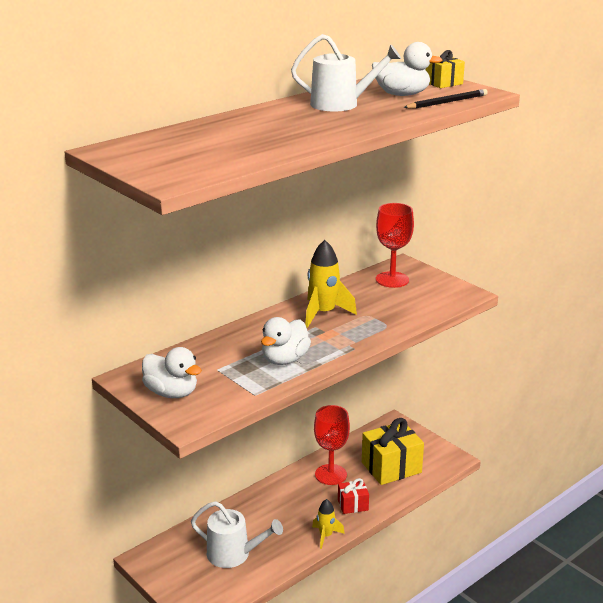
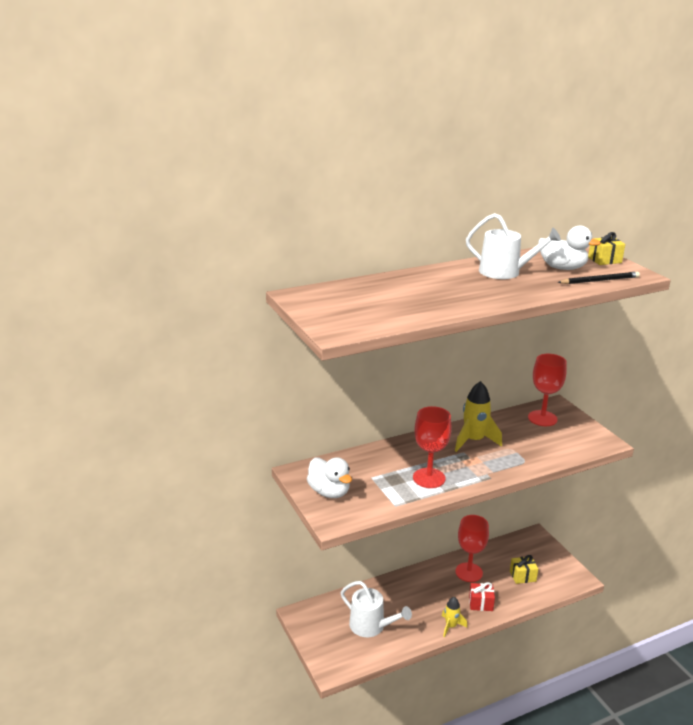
camera: 15 degrees right, 0 degrees up
(285, 359) = (429, 478): white duck -> red goblet
(391, 467) = (522, 576): yellow gift -> yellow gift, size x0.53

